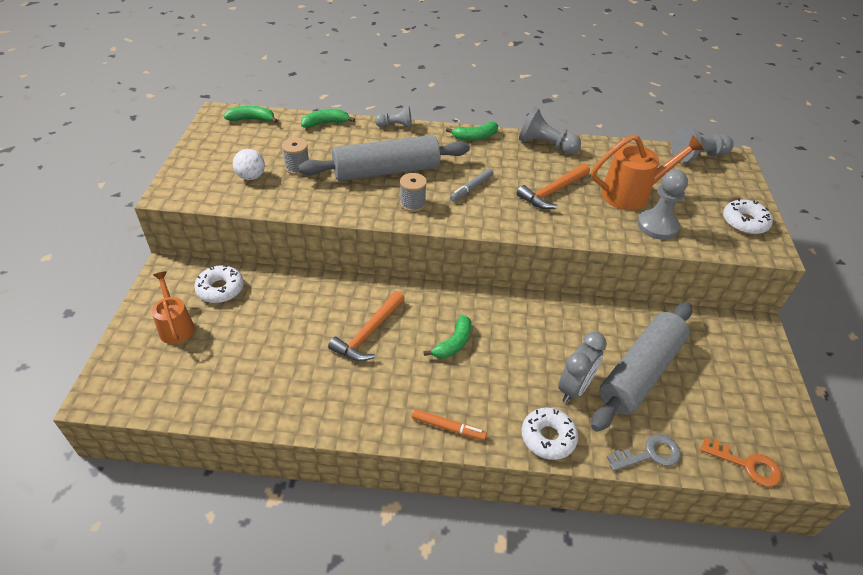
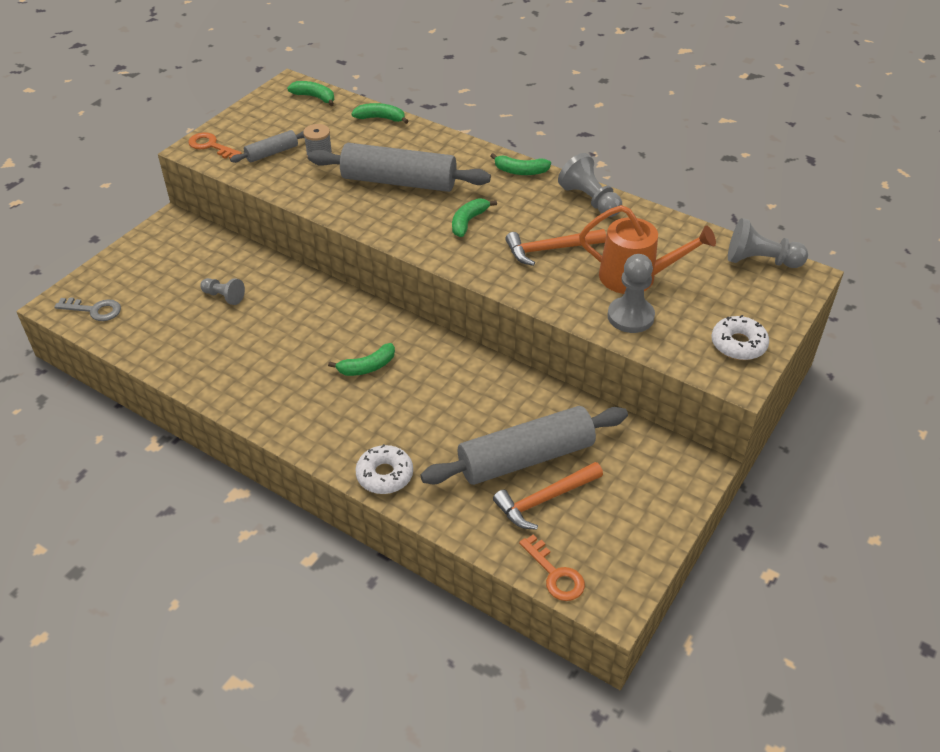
camera: 30 degrees right, 0 degrees up
(175, 326) = (147, 271): orange watering can -> none
(185, 186) = (211, 146): none -> orange key
(220, 289) = (203, 251): white donut -> none
(251, 177) = (272, 153): white ball -> grey rolling pin
(368, 333) = (298, 331): orange hammer -> orange hammer (544, 499)
(395, 126) = (447, 139): grey pawn -> grey pawn (224, 297)
(412, 204) = (397, 220): grey spool -> none
(448, 427) = (304, 432): orange marker -> none
(471, 188) = (468, 222): grey marker -> green banana
(574, 388) = (446, 446): grey clock -> none
(649, 454) = (467, 526): grey key -> grey key (94, 310)

